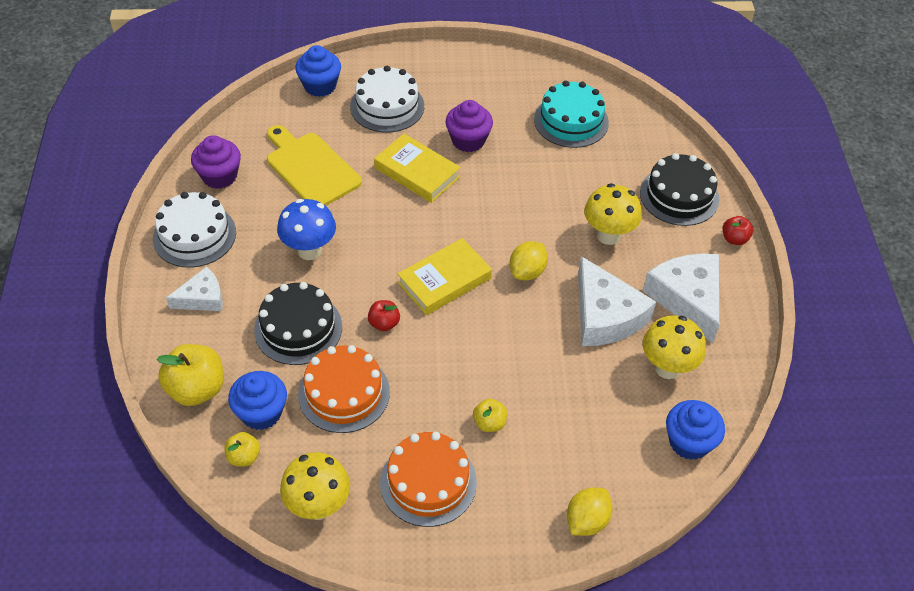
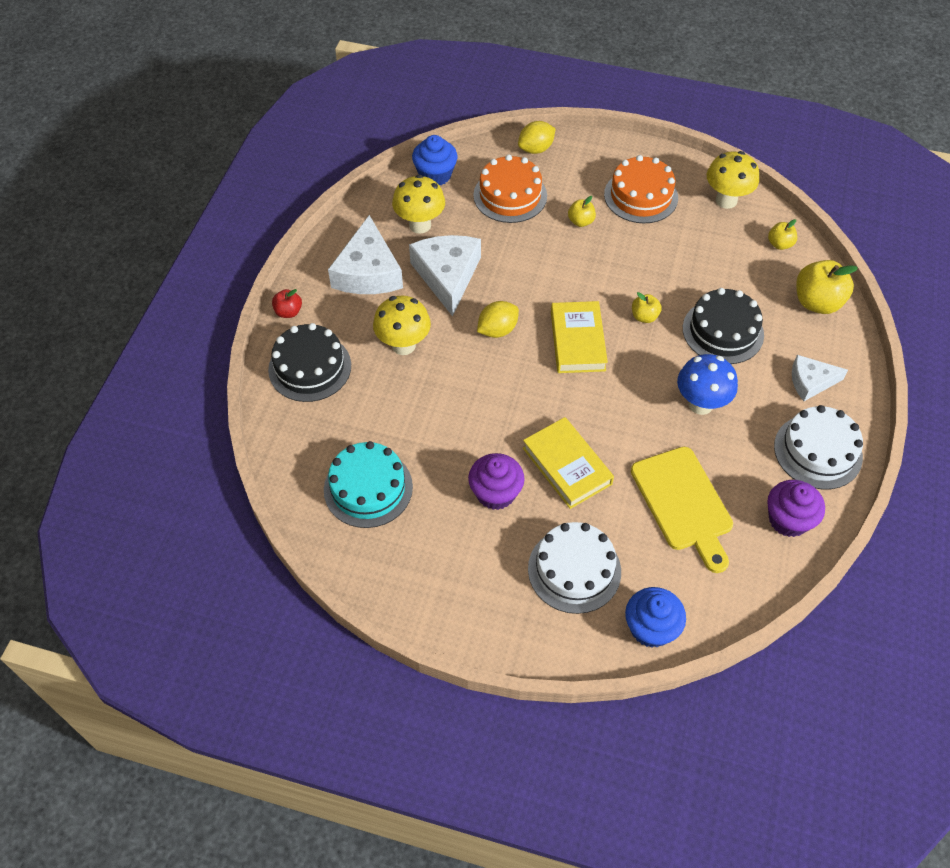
camera: 160 degrees left, 5 degrees up
(261, 413) = (763, 272): blue cupcake -> none
(344, 393) = (692, 270): orange cake -> orange cake (510, 195)
(384, 323) = (644, 317): red apple -> yellow apple
(444, 281) = (577, 341): yellow book -> yellow book turned 75 degrees counterclockwise

